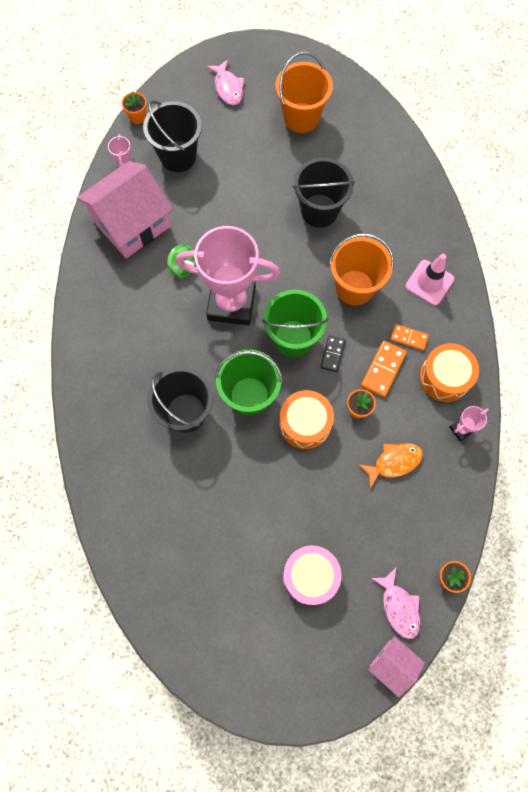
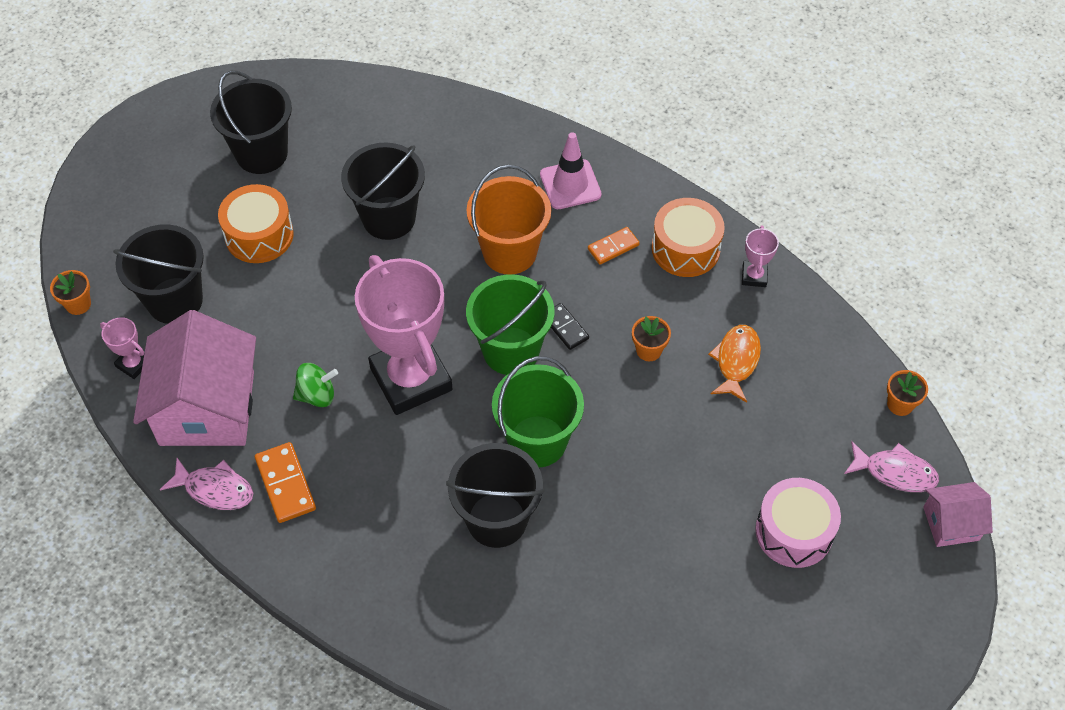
camera: 50 degrees left, 15 degrees down
(228, 88) = (146, 192): pink fish -> pink fish (215, 489)
(231, 303) = (411, 379): pink trophy -> pink trophy turned 75 degrees counterclockwise
(301, 118) = (261, 153): orange bucket -> black bucket
(305, 423) = (619, 411): orange drum -> orange drum (259, 235)
(383, 369) = (626, 295): orange domino -> orange domino (286, 484)

